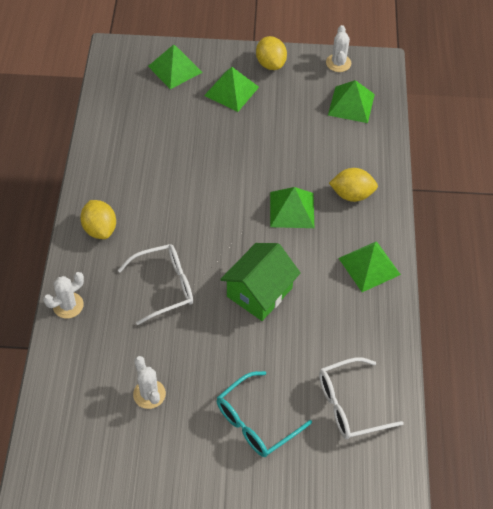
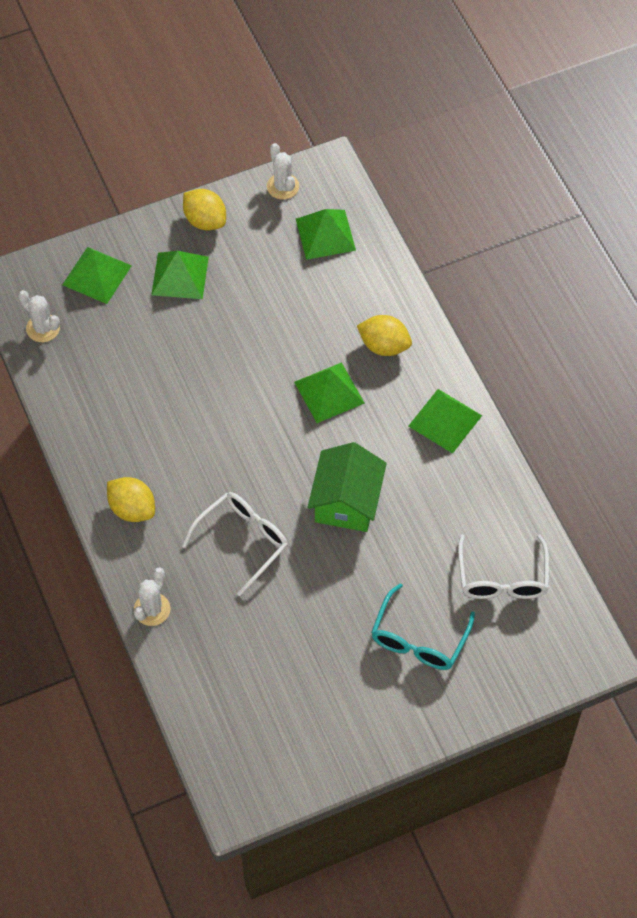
camera: 25 degrees left, 5 degrees up
(149, 394) = (296, 662): white cactus -> white cactus (43, 328)
(350, 405) = (502, 578): white glasses -> white glasses turned 45 degrees counterclockwise
(352, 194) = (384, 346): yellow lemon -> yellow lemon turned 45 degrees clockwise

